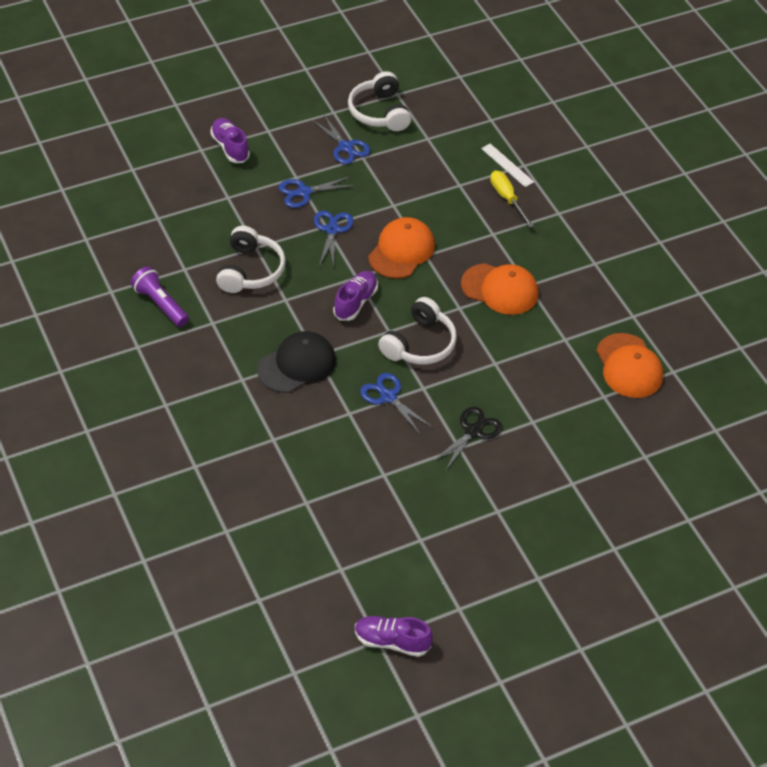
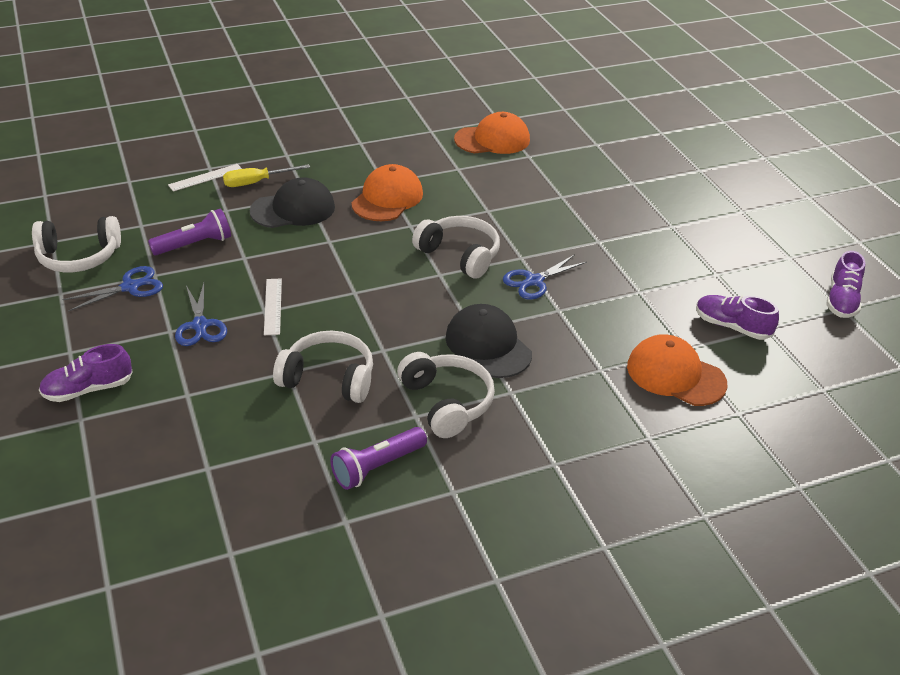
camera: 85 degrees left, 10 degrees down
(228, 340) = (447, 402): none -> white headphones
(332, 230) = (273, 306): blue scissors -> white ruler
(355, 302) = (394, 295): purple shoe -> purple shoe (732, 326)
(401, 251) = (319, 257): orange cap -> orange cap (675, 375)
(406, 173) = (194, 245): none -> purple flashlight
(469, 227) = (293, 209): none -> black cap
(473, 431) = (576, 231): black scissors -> none

